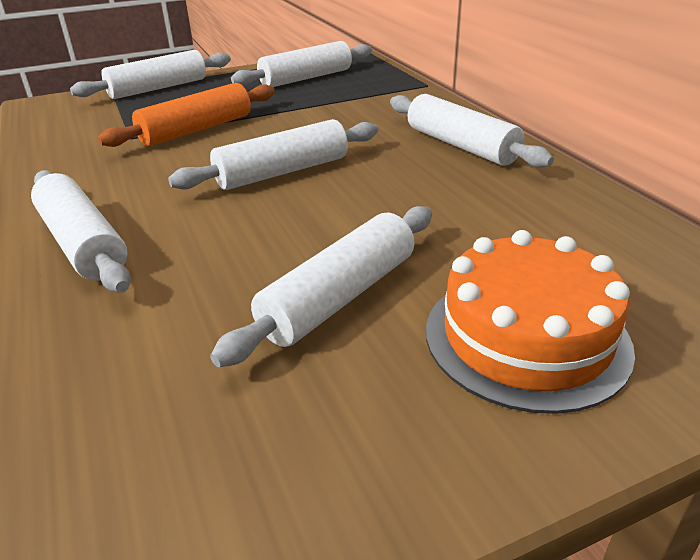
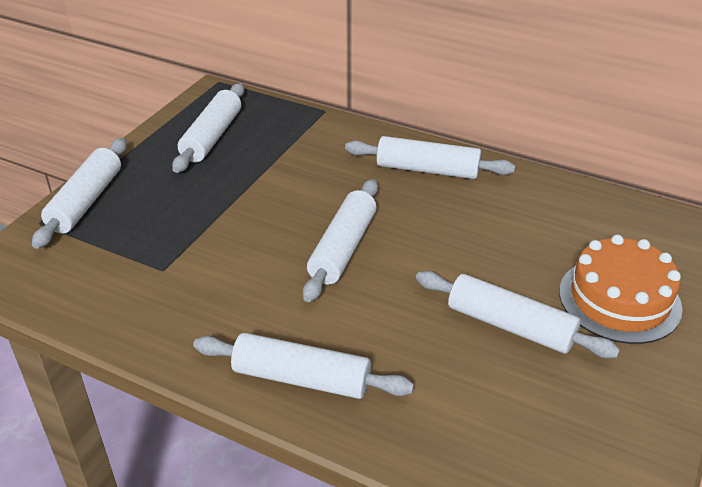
camera: 40 degrees left, 5 degrees up
(196, 130) = (209, 236): orange rolling pin -> none
(339, 297) = (510, 326): white rolling pin -> white rolling pin turned 60 degrees counterclockwise

